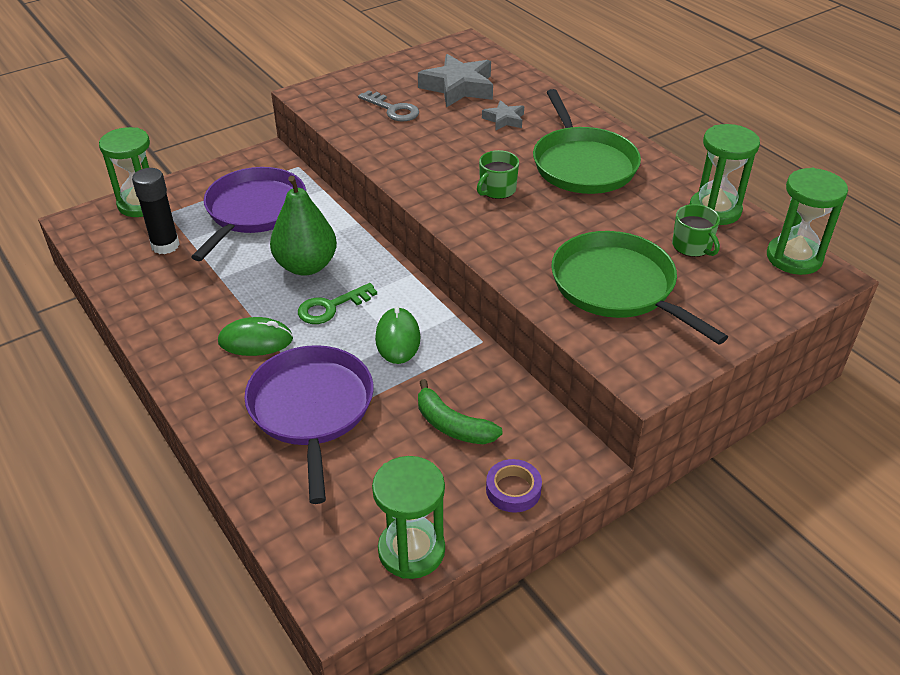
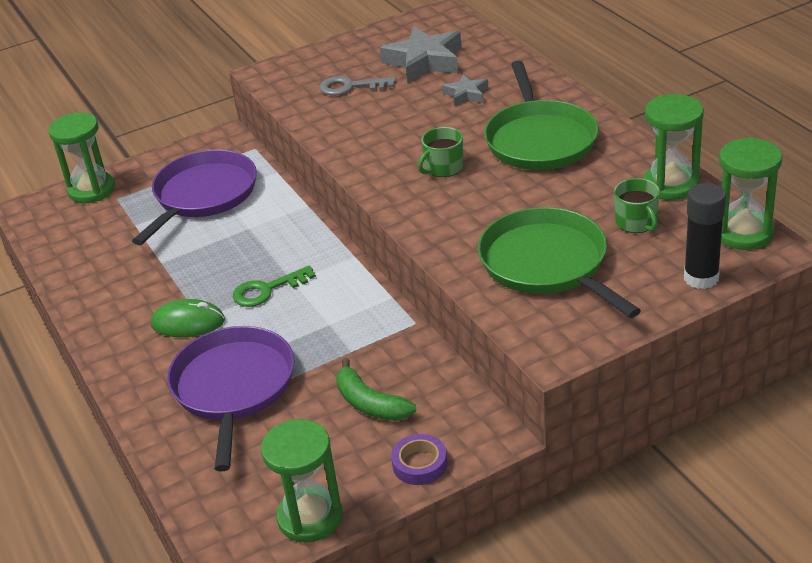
camera: 10 degrees right, 5 degrees down
(165, 245) = (111, 231): black glue stick -> black glue stick (701, 278)
(306, 266) = (248, 249): green pear -> none
(393, 109) = (351, 87): grey key -> grey key turned 135 degrees clockwise
(398, 338) = (329, 320): green mouse -> none

